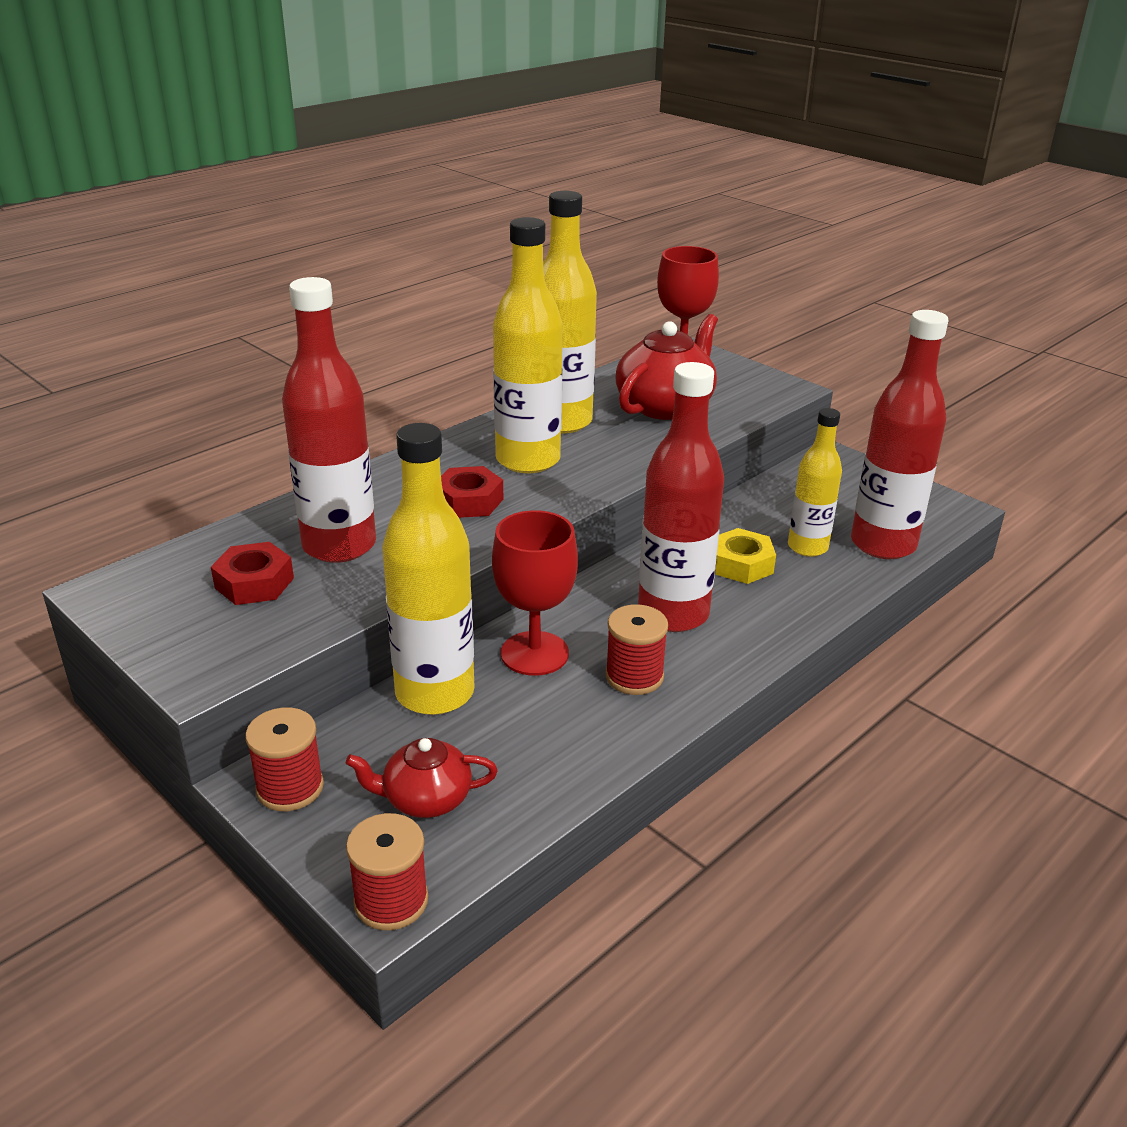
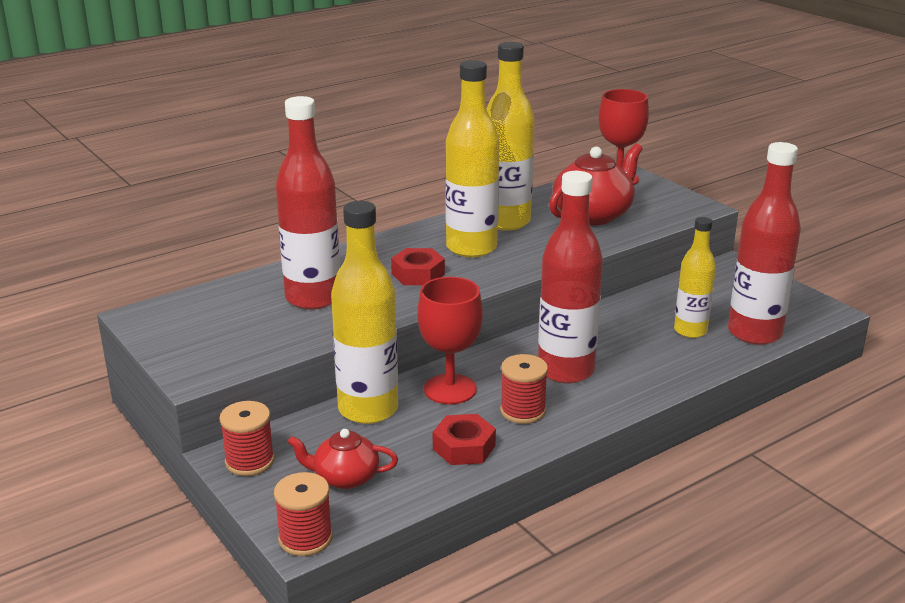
camera: 10 degrees right, 5 degrees down
(254, 583) = (246, 319): red nut -> red nut (464, 447)
(741, 564) = (631, 339): yellow nut -> none

